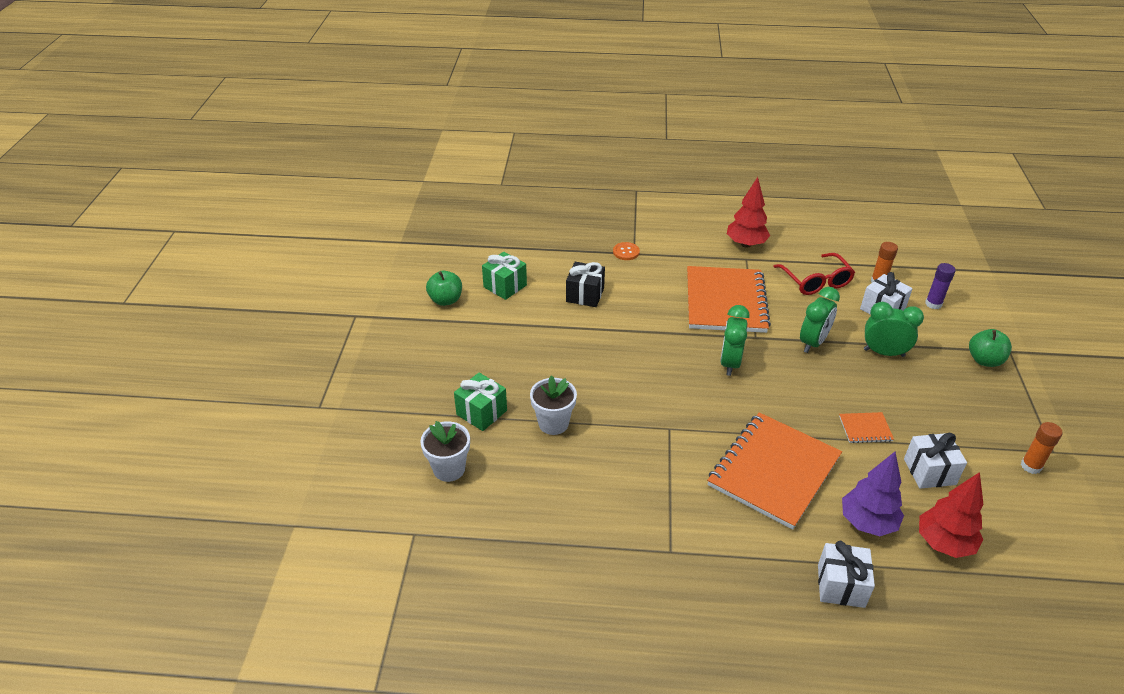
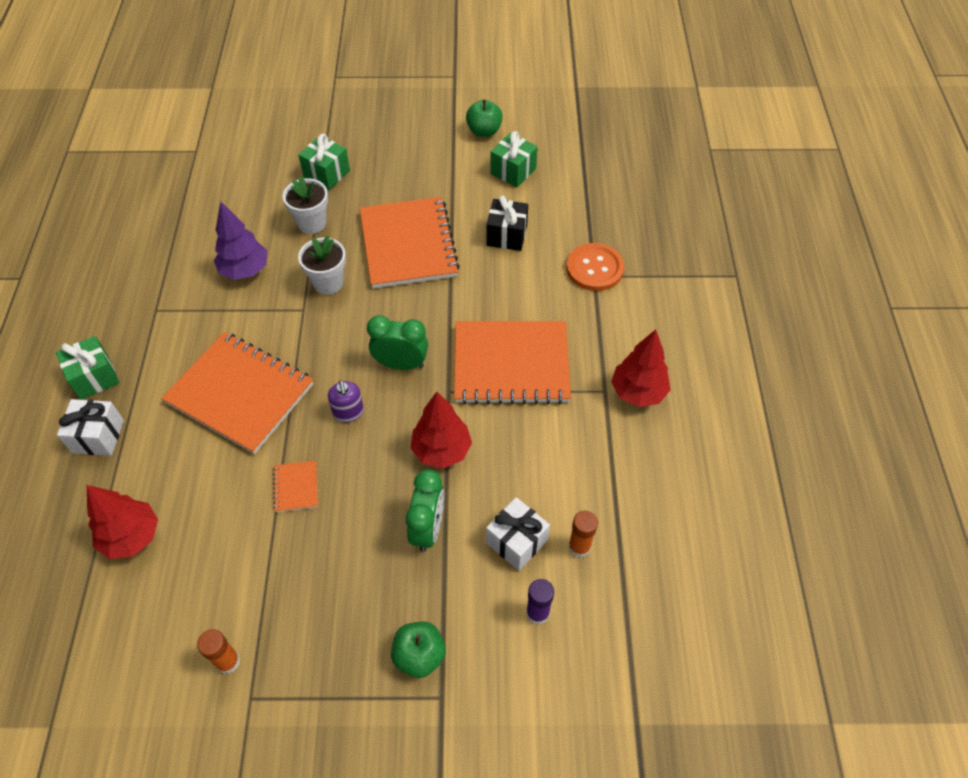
camera: 85 degrees right, 15 degrees up
(449, 469) = (260, 161): white flower pot -> white flower pot (328, 283)
(590, 355) = (408, 245): none -> orange notebook
(626, 252) = (594, 268): orange button -> orange button, size x1.76
(766, 599) = (94, 377): none -> green gift
(784, 396) = (348, 412): none -> purple soap dispenser
(813, 343) = (441, 450): green clock -> red tree
(816, 281) = (568, 467): red glasses -> none
(867, 523) = (166, 469): purple tree -> purple tree (245, 270)
(929, 471) = (228, 543): white gift -> none

